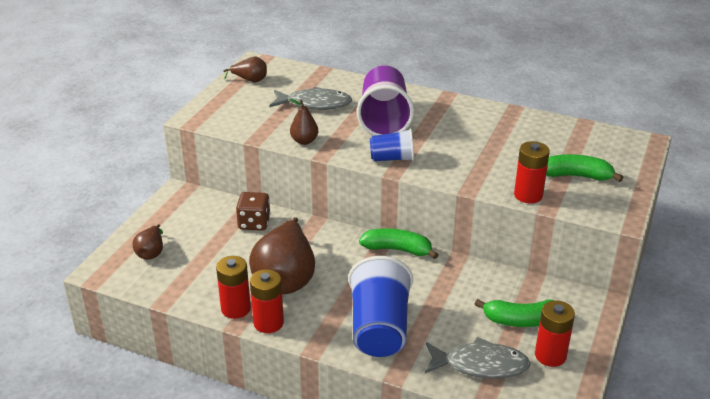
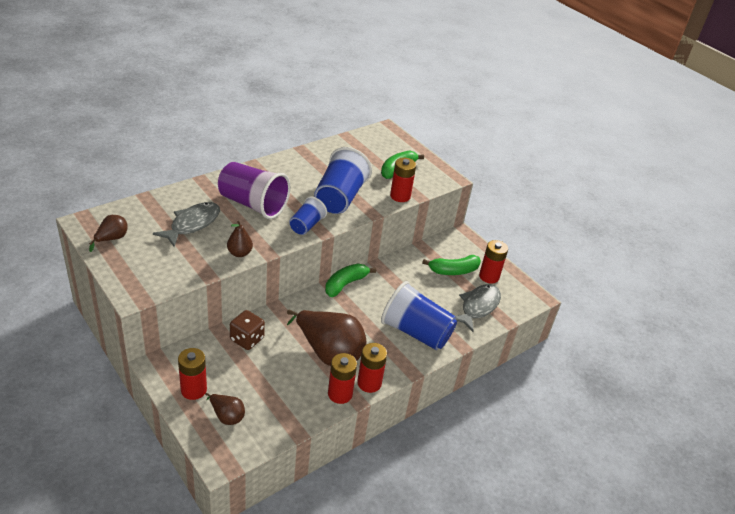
camera: 65 degrees left, 5 degrees up
(166, 222) = (193, 390): none -> red battery
(465, 160) = (339, 198): none -> blue cup
(521, 321) = (453, 271): green banana -> green banana turned 45 degrees clockwise

